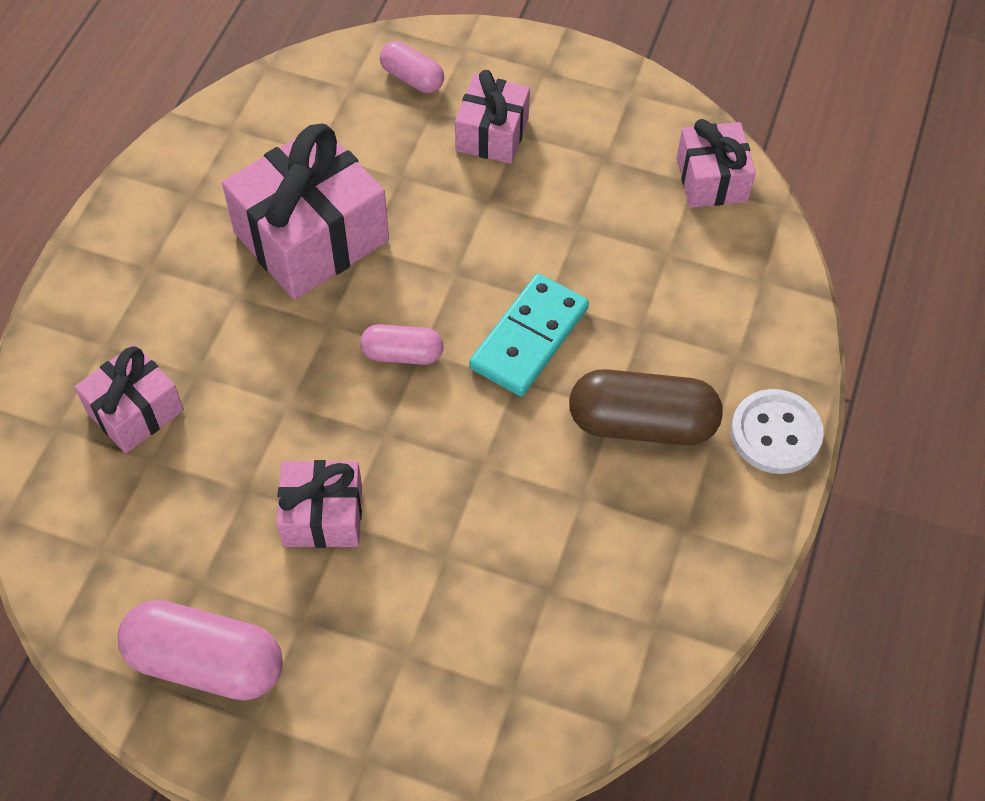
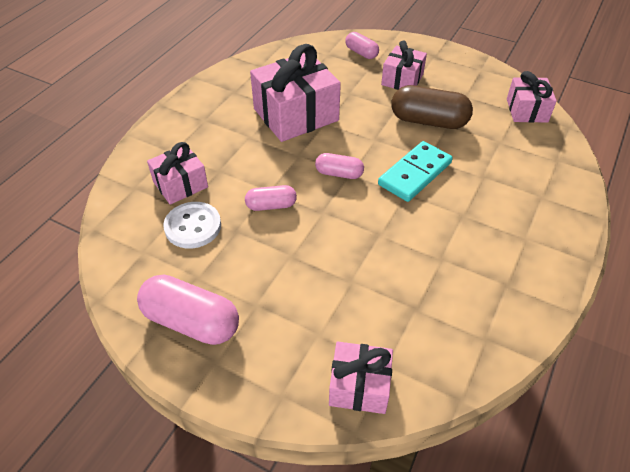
camera: 10 degrees right, 10 degrees down
(297, 433) = (271, 205): none -> pink capsule
(323, 515) = (279, 250): pink gift -> pink gift (359, 386)
(642, 423) = (481, 224): brown capsule -> brown capsule (428, 121)
(775, 433) = (567, 239): white button -> white button (193, 226)

